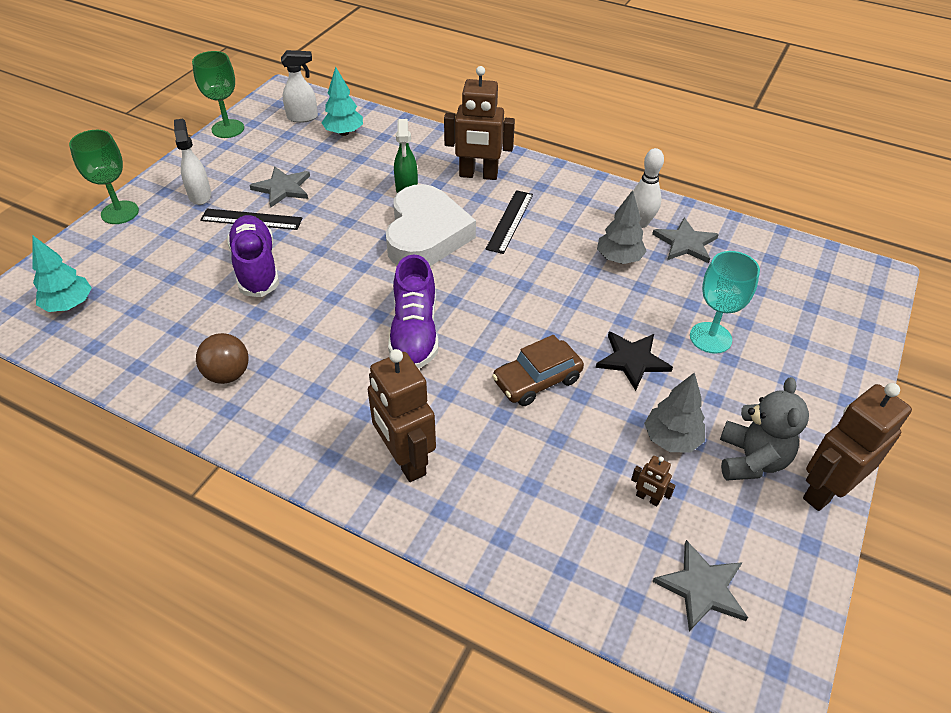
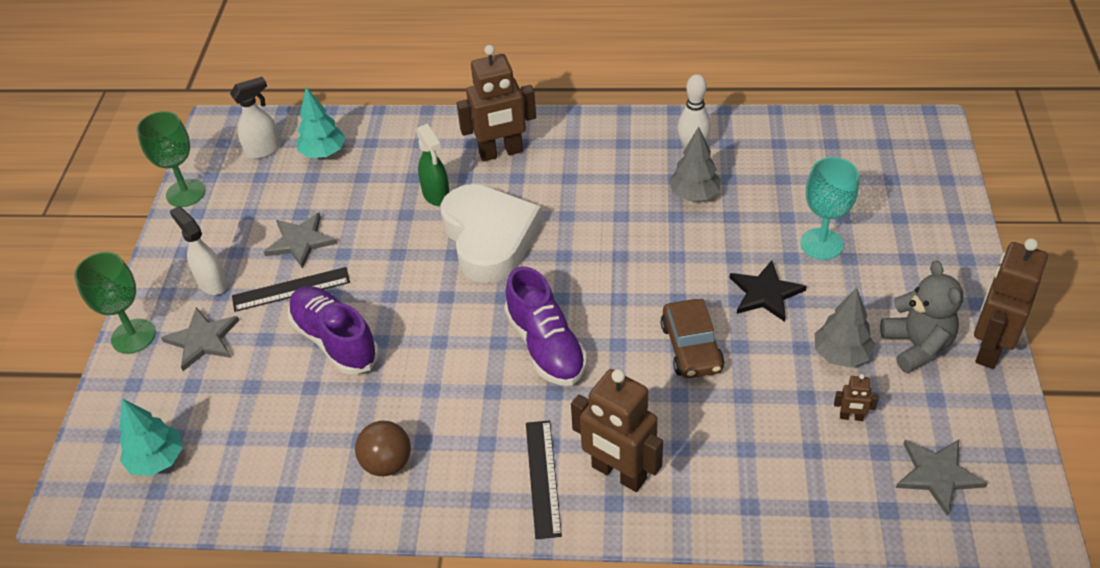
camera: 20 degrees left, 0 degrees up
(510, 221) = (565, 193): black ruler -> black ruler (543, 478)
(537, 380) = (691, 347): brown car -> brown car turned 45 degrees counterclockwise
(685, 243) = (746, 155): grey star -> grey star (203, 340)

